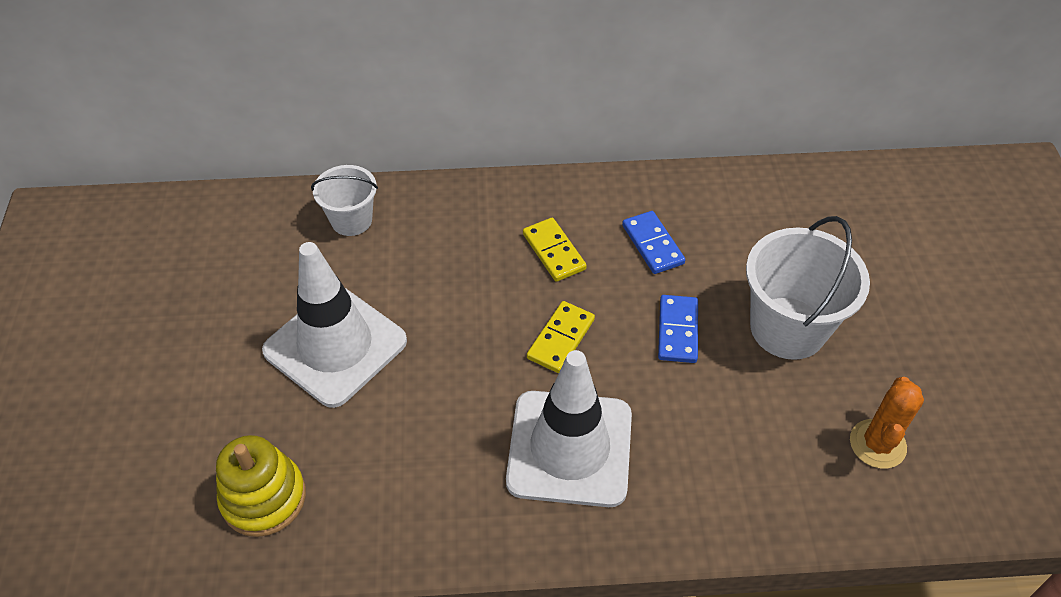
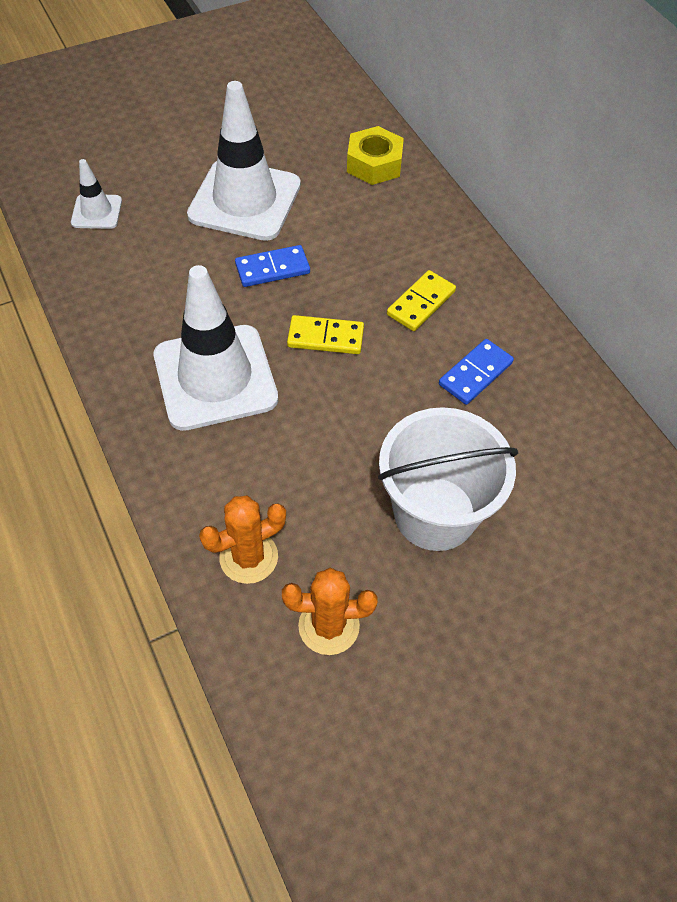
camera: 65 degrees right, 5 degrees up
(263, 497) = (97, 212): yellow stacking toy -> white traffic cone
(351, 220) = (374, 164): white bucket -> yellow nut
(677, 331) = (381, 421): blue domino -> blue domino (272, 268)
(791, 484) = (248, 557): none -> orange cactus

